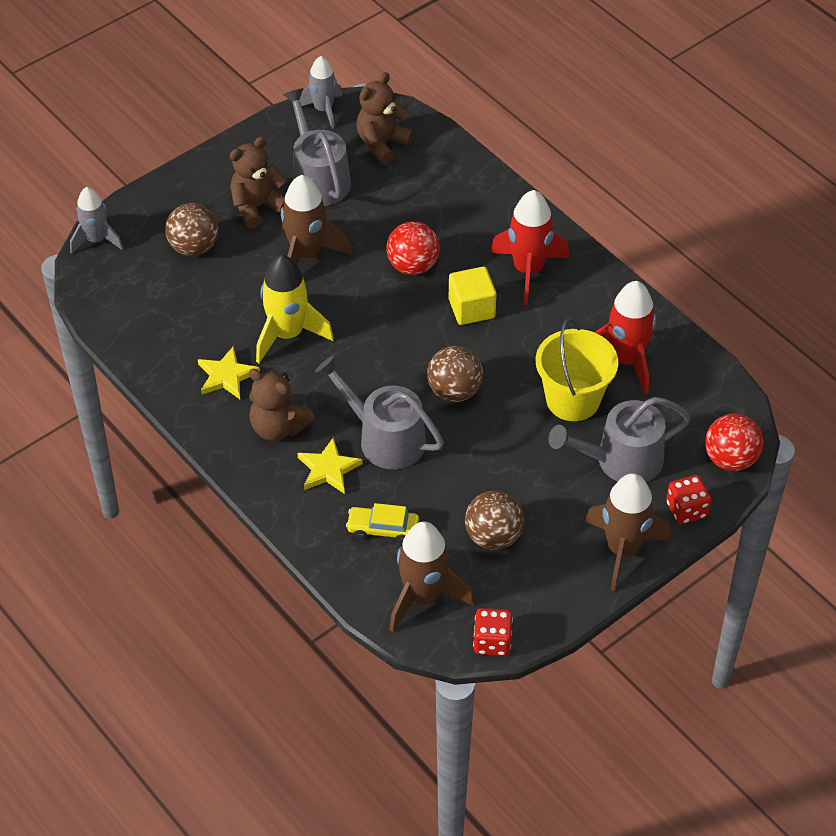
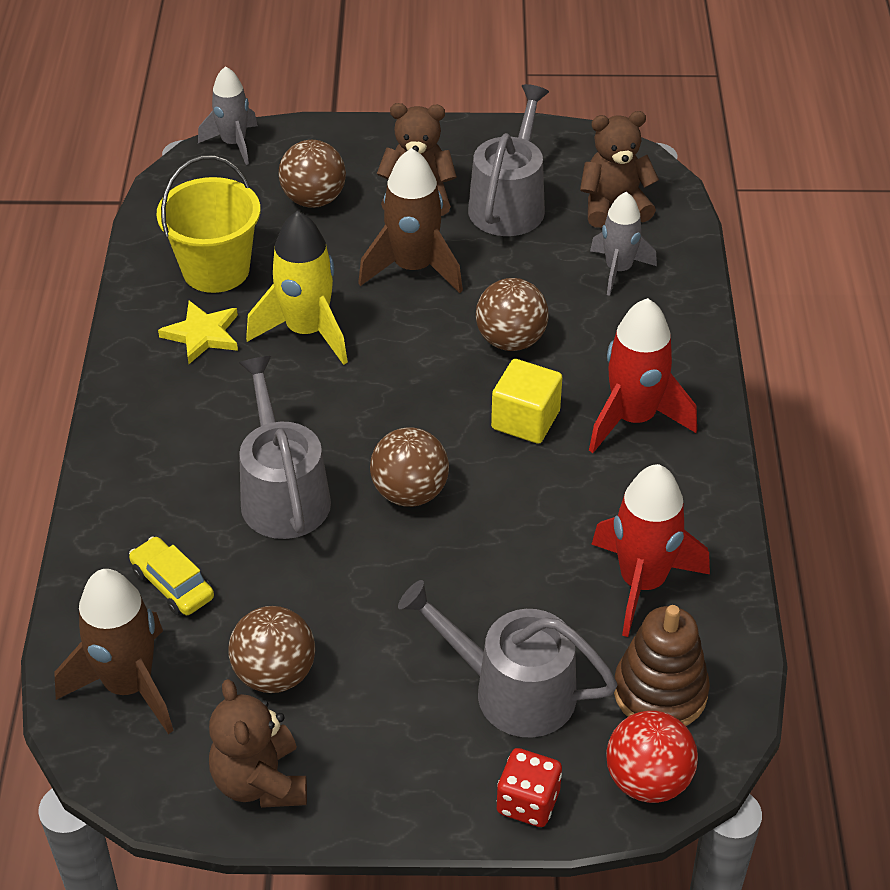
camera: 40 degrees right, 5 degrees down
(278, 427) = (192, 414): brown teddy bear -> brown teddy bear (260, 782)
(323, 110) = (589, 143): grey rocket -> grey rocket (618, 270)
(328, 469) = (191, 487): yellow star -> none
(413, 266) = (511, 340): red ball -> brown ball
(492, 641) = (141, 789): red dice -> none
(572, 400) = (530, 586): yellow bucket -> yellow bucket (216, 270)
(622, 549) = (400, 793): brown rocket -> none
(692, 411) = (660, 692): none -> brown stacking toy

